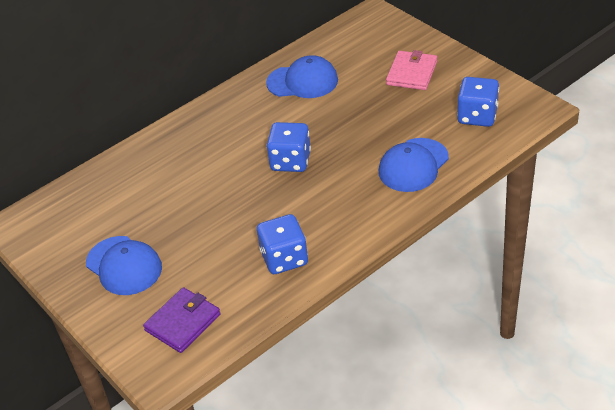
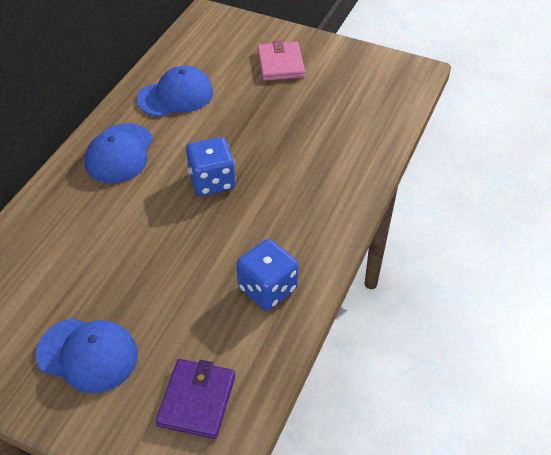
camera: 30 degrees left, 5 degrees up
(413, 165) = (338, 153): blue cap -> blue cap (119, 153)
(477, 116) = (367, 91): blue dice -> none

